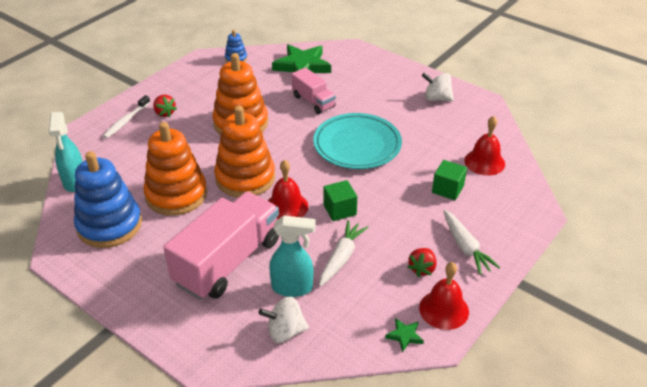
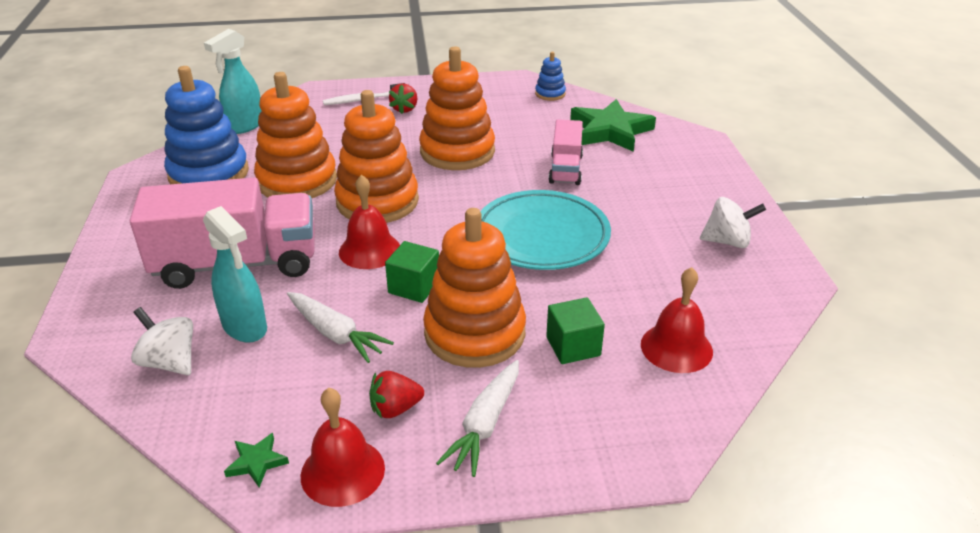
camera: 45 degrees right, 5 degrees down
(341, 258) = (335, 334): white carrot -> white carrot turned 60 degrees clockwise
(401, 212) = (475, 333): none -> orange stacking toy
(436, 98) = (727, 241): white spinning top -> white spinning top turned 120 degrees clockwise

